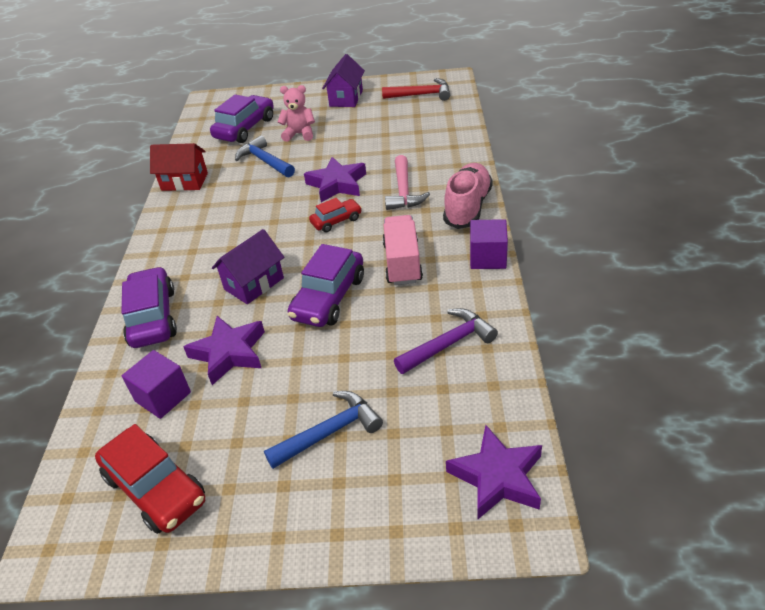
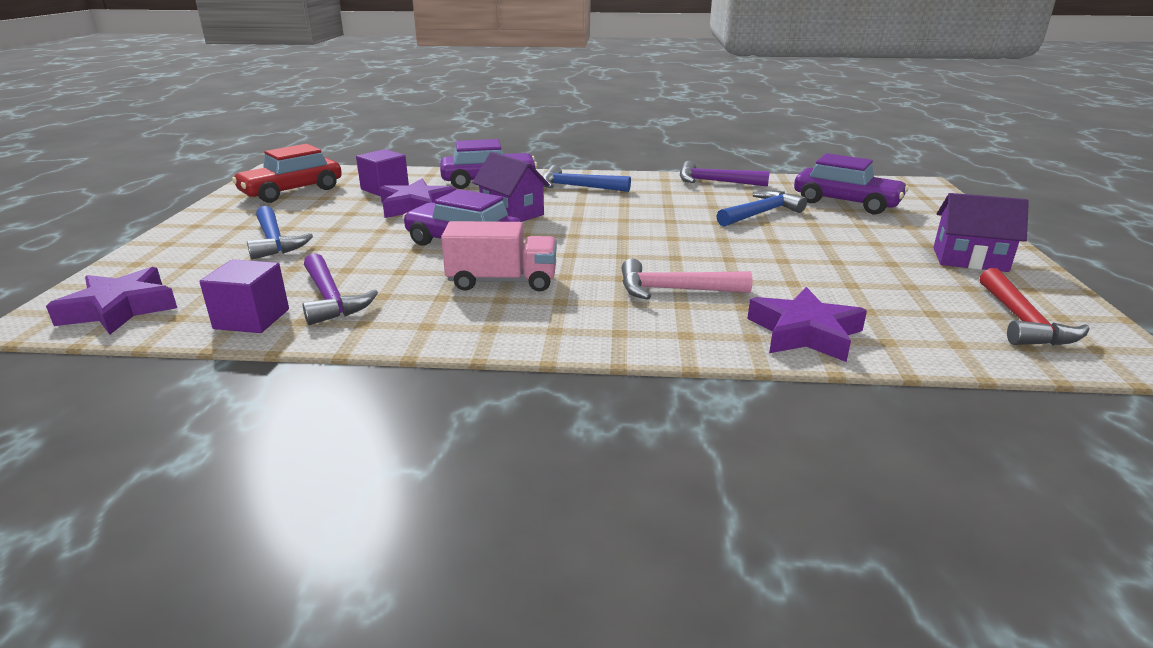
camera: 90 degrees right, 15 degrees down
(184, 182) = (715, 182): red house -> purple hammer
(184, 254) = (578, 187): none -> blue hammer
(299, 134) = (837, 230): pink teddy bear -> none
(336, 221) = (612, 248): red car -> none
(337, 184) = (699, 250): purple star -> purple star (804, 333)
(467, 207) = (616, 334): pink shoe -> none
(488, 258) = (477, 338): purple cube -> purple cube (252, 319)

